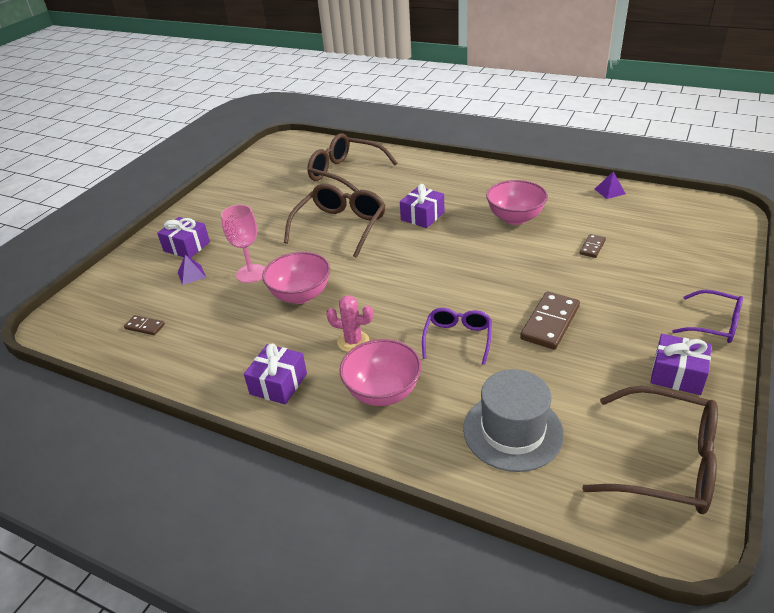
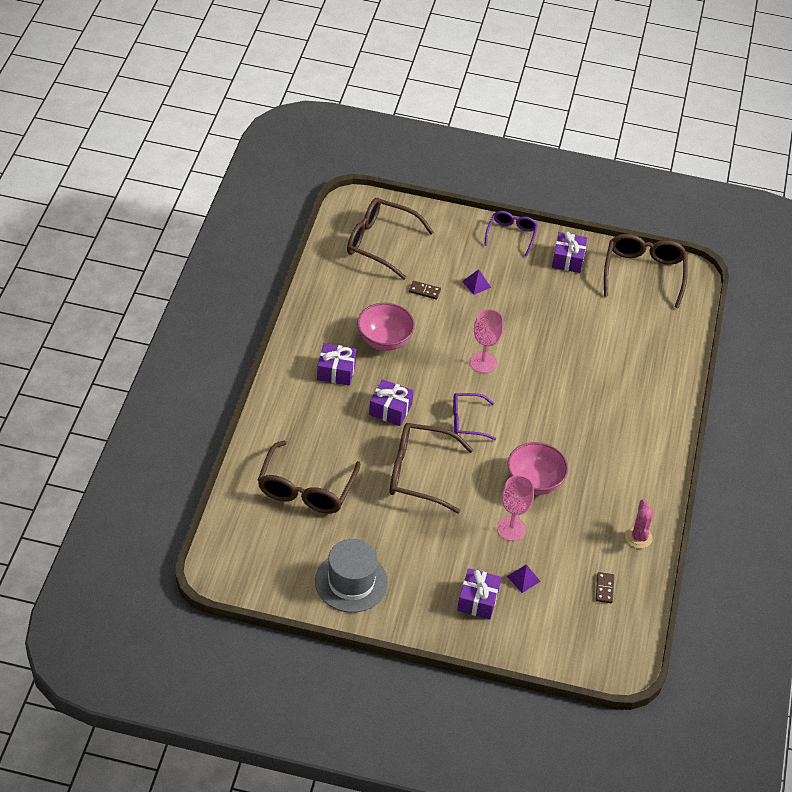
camera: 110 degrees left, 10 degrees up
(278, 384) = (641, 473): purple gift -> purple gift (336, 371)
(353, 341) = (583, 435): pink cactus -> pink cactus (638, 537)
(383, 392) = (630, 409): pink bowl -> none
(458, 338) = (562, 372): purple glasses -> purple glasses (467, 421)
(479, 278) = (483, 362): none -> pink goblet
(512, 431) = (642, 340): grey hat -> grey hat (351, 582)
(550, 323) = (531, 320): brown domino -> none
(609, 191) = (326, 274): purple pyramid -> purple pyramid (476, 284)
(666, 224) = (380, 243): none -> brown glasses

